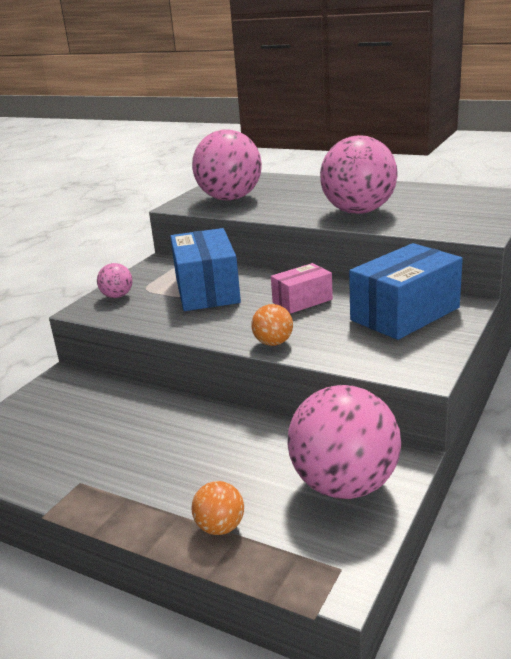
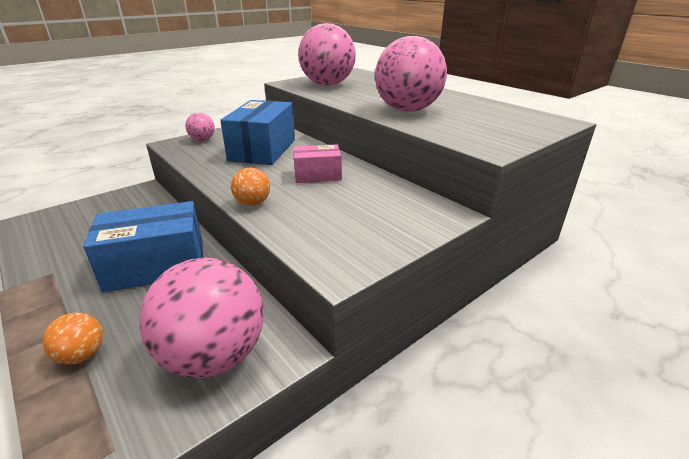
camera: 20 degrees right, 5 degrees up
(405, 314) = (385, 209): blue box -> blue box (156, 266)

